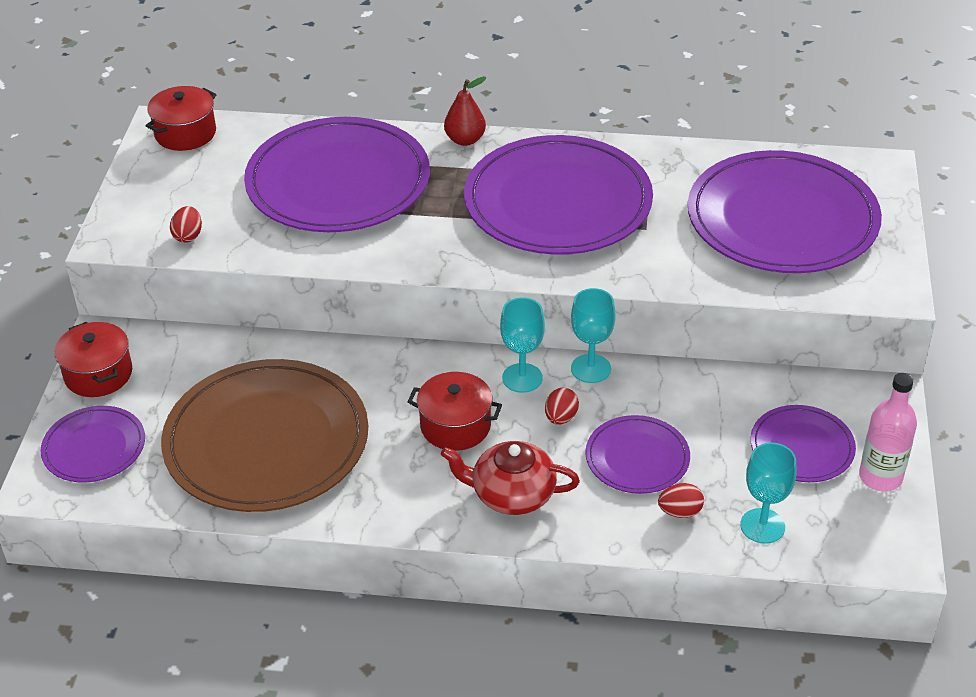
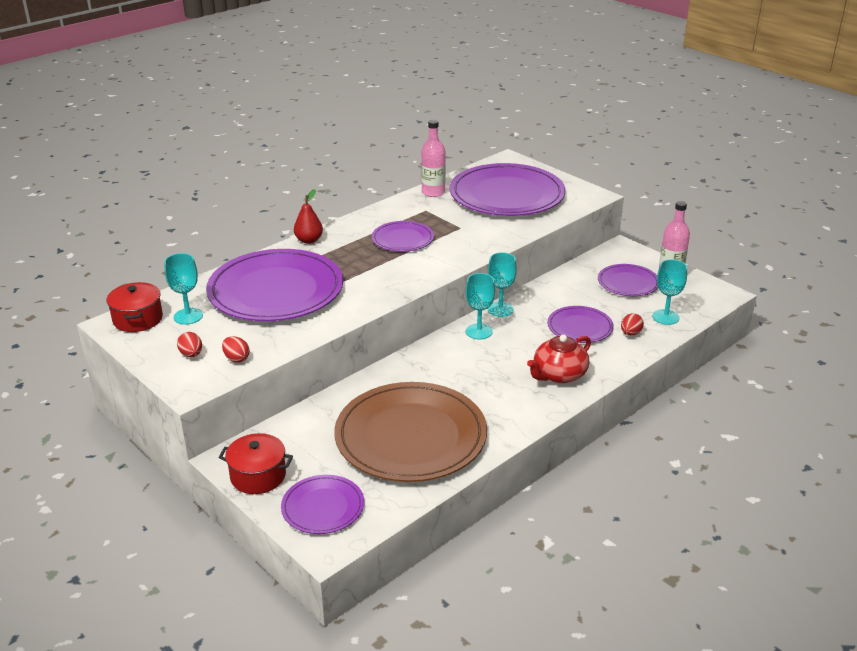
camera: 50 degrees left, 10 degrees down
(225, 159) = (188, 316): none -> turquoise goblet
(455, 426) = (486, 368): red pot -> none
(558, 202) = (402, 239): purple plate -> purple plate, size x0.50
(561, 418) = (523, 334): red egg -> red egg (191, 354)
(701, 159) = (433, 192): none -> pink bottle

